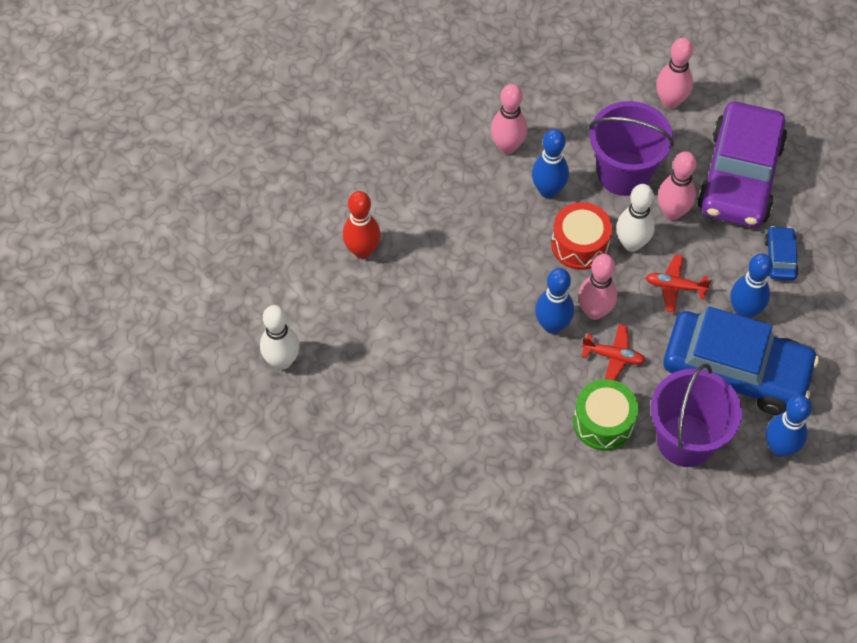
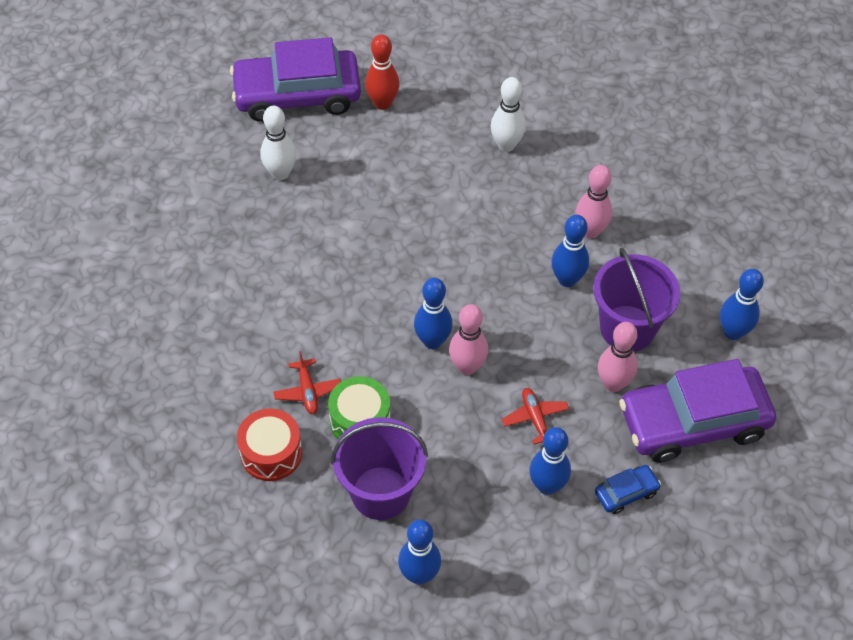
camera: 60 degrees right, 5 degrees down
(193, 302) = (297, 95): none -> purple car
(362, 251) = (416, 178): red bowling pin -> red bowling pin (382, 103)
(580, 245) = (528, 327): red drum -> red drum (271, 453)
(613, 356) = (431, 400): red plane -> red plane (307, 391)
(631, 243) = (557, 366): white bowling pin -> white bowling pin (506, 145)
(670, 102) = (733, 332): pink bowling pin -> blue bowling pin
(735, 370) = (479, 504): blue car -> none

